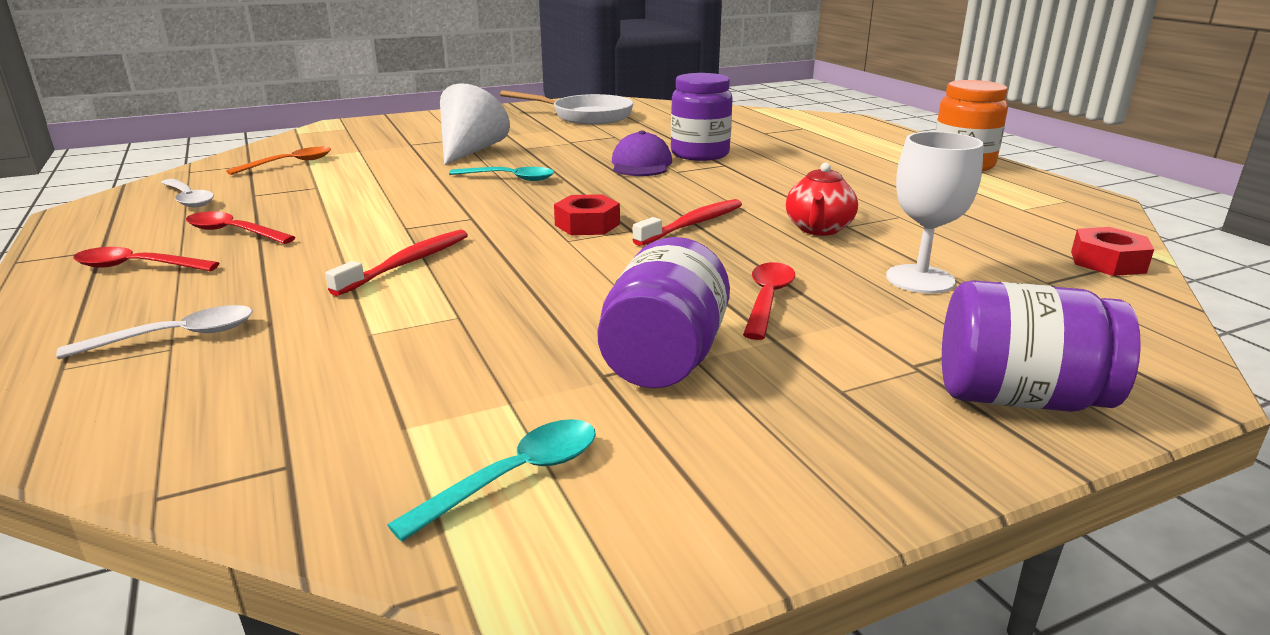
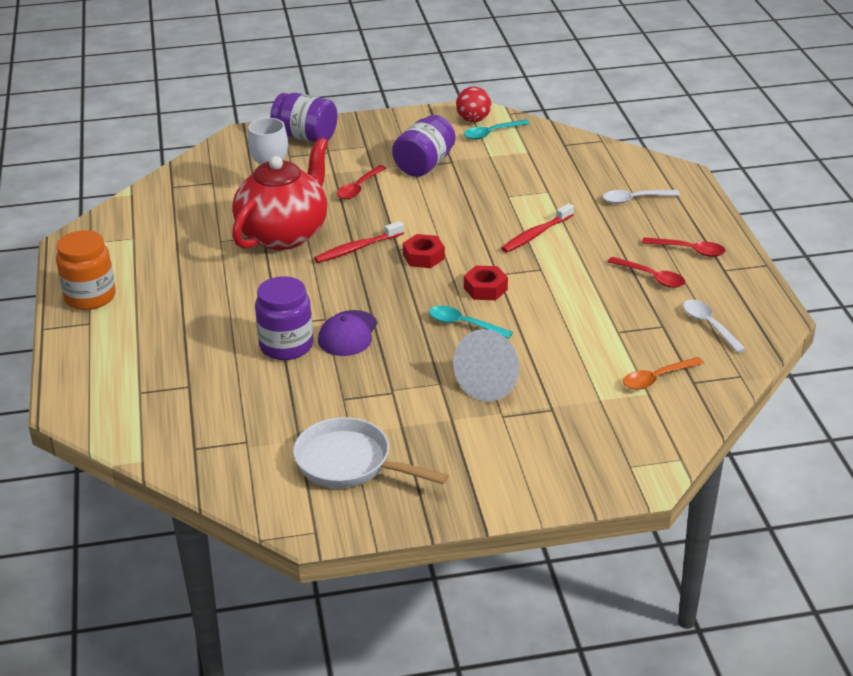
camera: 165 degrees left, 10 degrees up
(586, 527) = (473, 120): none -> red ball
(818, 229) = (284, 234): red teapot -> red teapot, size x2.12
(1107, 262) = (161, 190): red nut -> red nut (485, 289)

